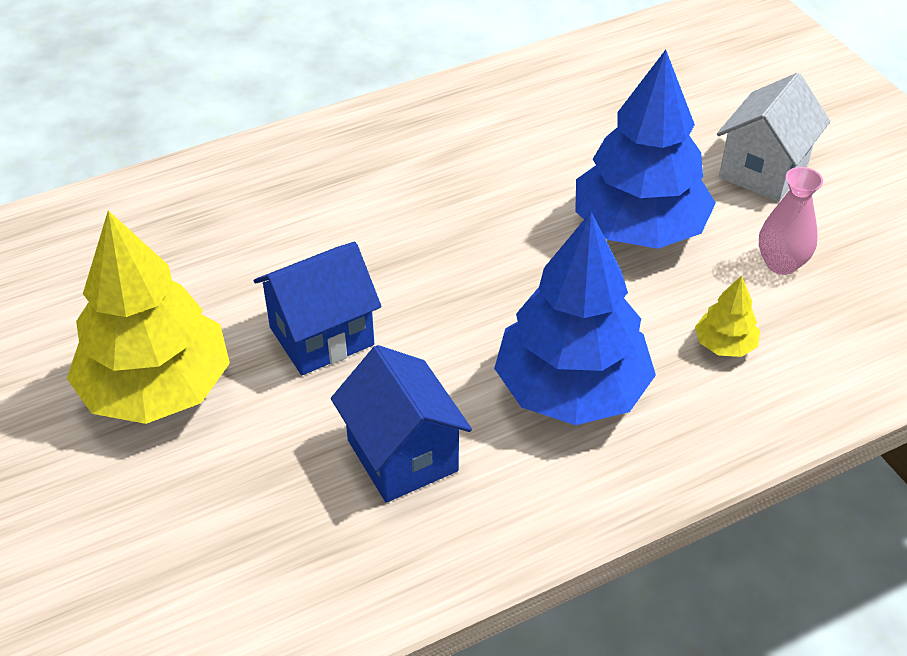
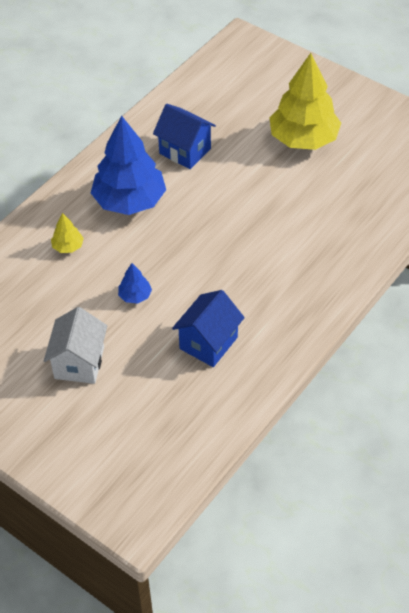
camera: 155 degrees right, 5 degrees up
(321, 336) = (253, 184): blue house -> blue house (208, 343)
(638, 228) = (135, 296): blue tree -> blue tree, size x0.42
(781, 263) = (52, 302): pink vase -> none

